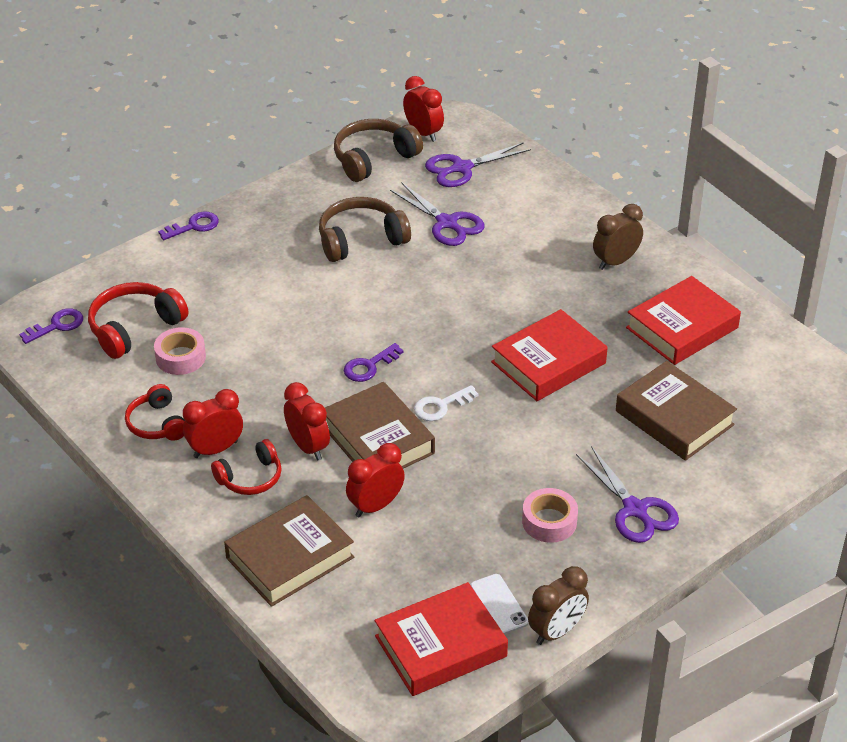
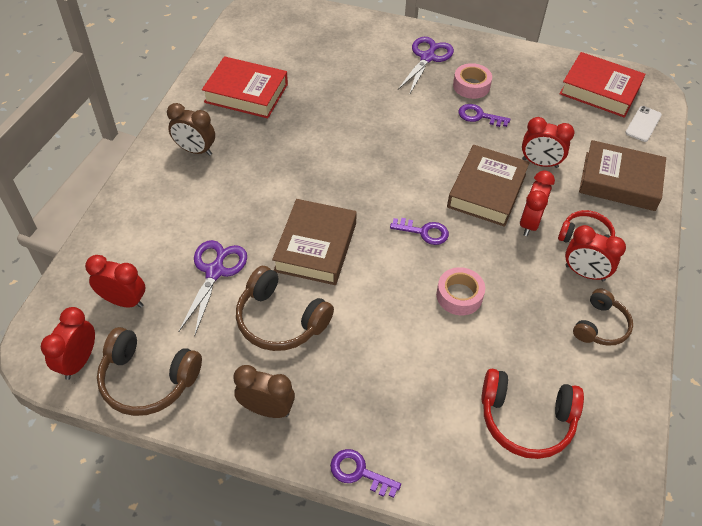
camera: 125 degrees left, 10 degrees up
(57, 325) = (581, 489): purple key -> purple key (479, 116)
(157, 424) = (600, 326): red headphones -> brown headphones
(180, 357) = (525, 359): pink tape -> pink tape (459, 295)
(441, 406) = (426, 174): white key -> none
(461, 168) = (124, 301): purple scissors -> red clock
(498, 604) = (549, 81): white phone -> white phone (643, 124)
(548, 363) = (336, 141): red book -> none
(556, 631) = (541, 54): brown clock -> brown clock (267, 409)
(674, 418) = (337, 68): brown book -> brown book (316, 247)

